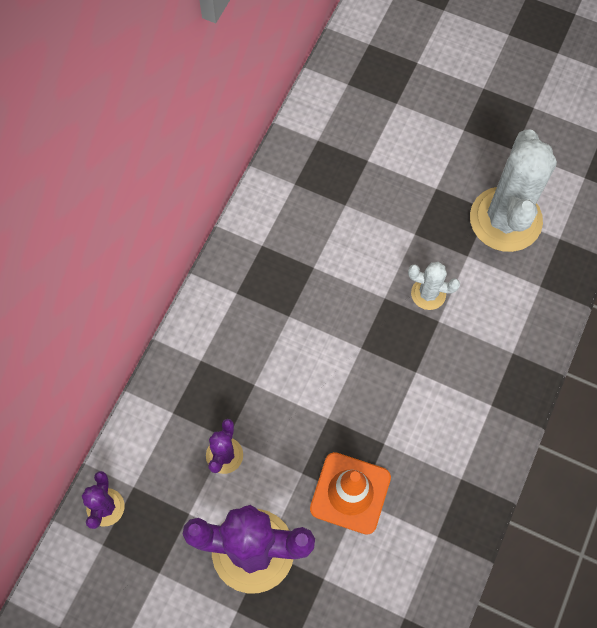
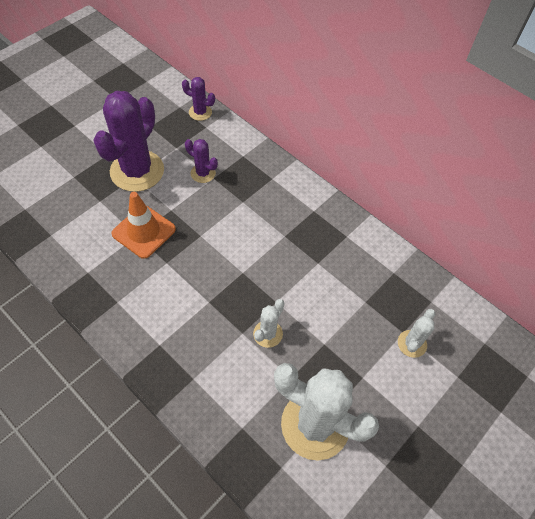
camera: 105 degrees right, 10 degrees down
(378, 150) = (412, 344): none -> white cactus

